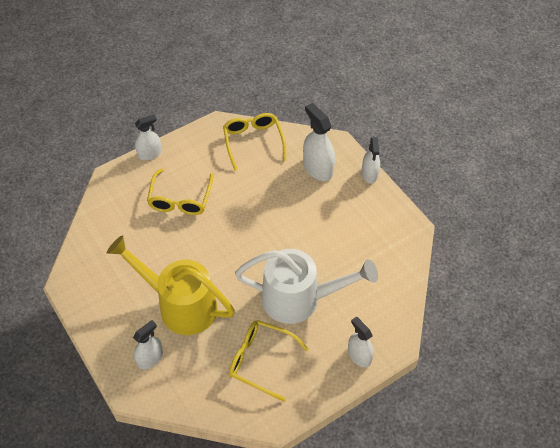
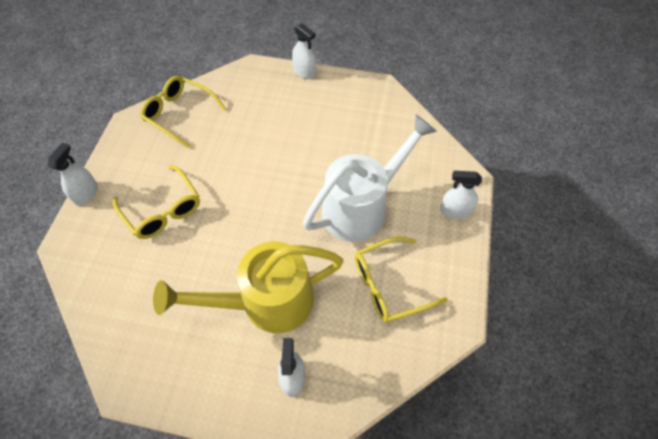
camera: 45 degrees left, 5 degrees up
(318, 168) = (259, 96): white spray bottle -> none

